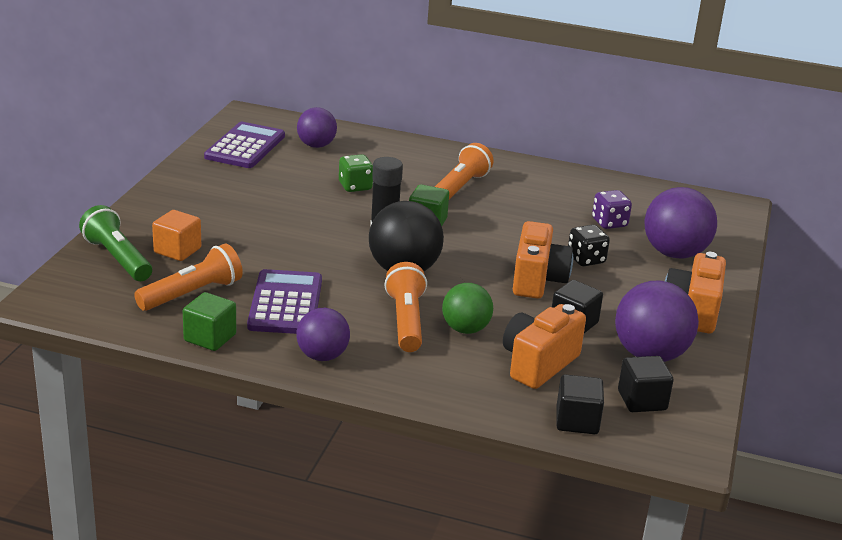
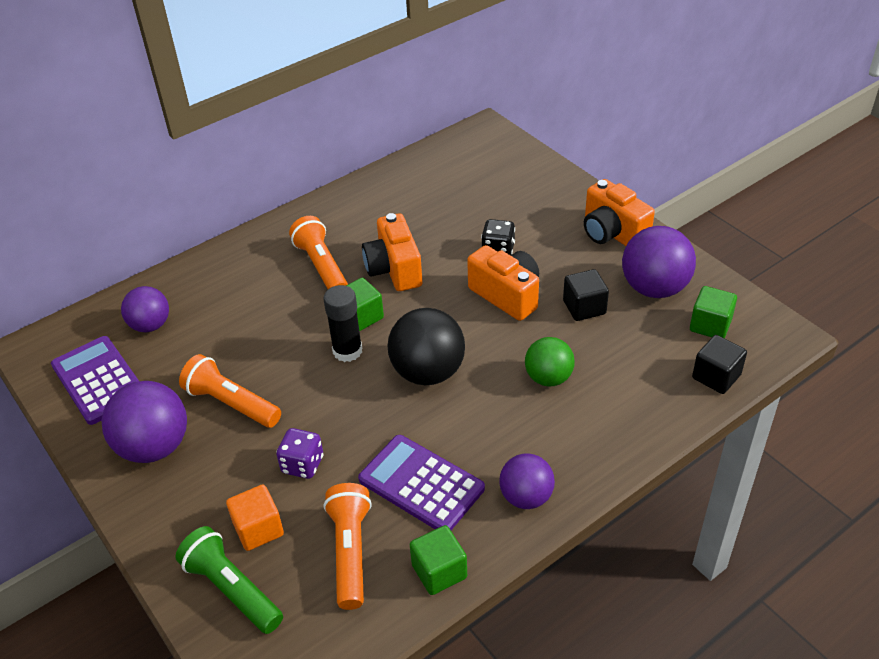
camera: 50 degrees left, 15 degrees up
(117, 258) = (232, 589): green flashlight -> green flashlight turned 45 degrees clockwise
(355, 186) = (255, 335): green dice -> none
(406, 321) = (510, 411): orange flashlight -> orange flashlight (231, 403)
(538, 364) = (627, 358): orange camera -> orange camera (394, 269)
(609, 223) = (454, 208): purple dice -> purple dice (302, 465)
(642, 400) = (710, 325): black cube -> green cube
(674, 253) = (526, 198): purple ball -> purple ball (154, 446)

